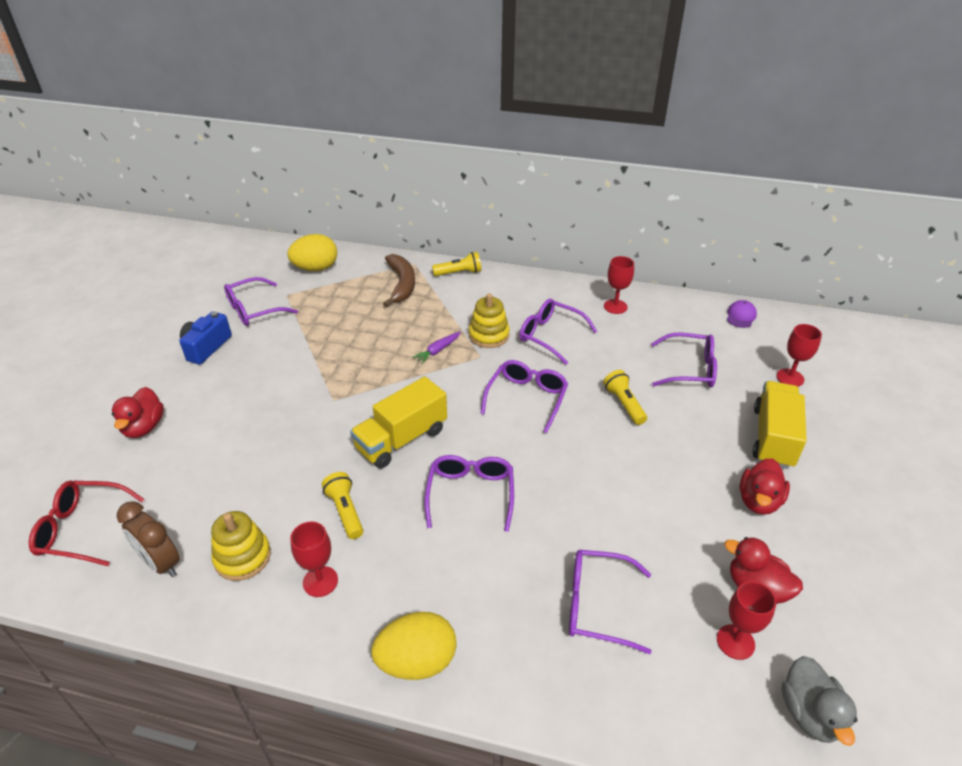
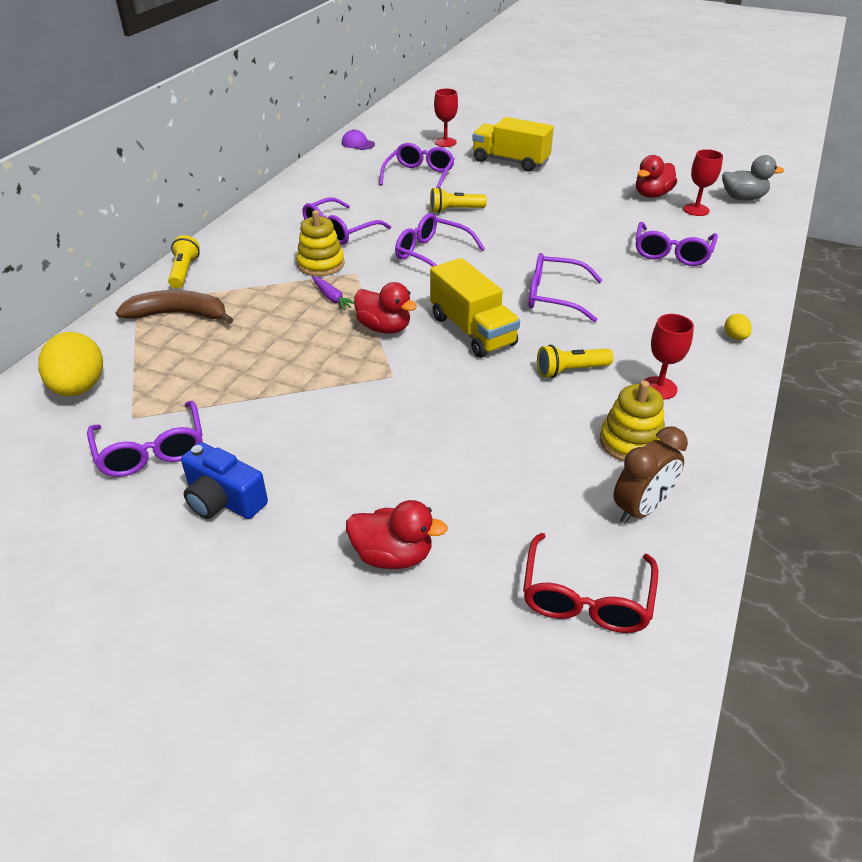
camera: 80 degrees left, 0 degrees up
(417, 661) = (735, 337): yellow egg -> yellow egg, size x0.45
(615, 306) = (311, 192): red goblet -> none
(758, 501) = (574, 179): red duck -> red duck (384, 328)

